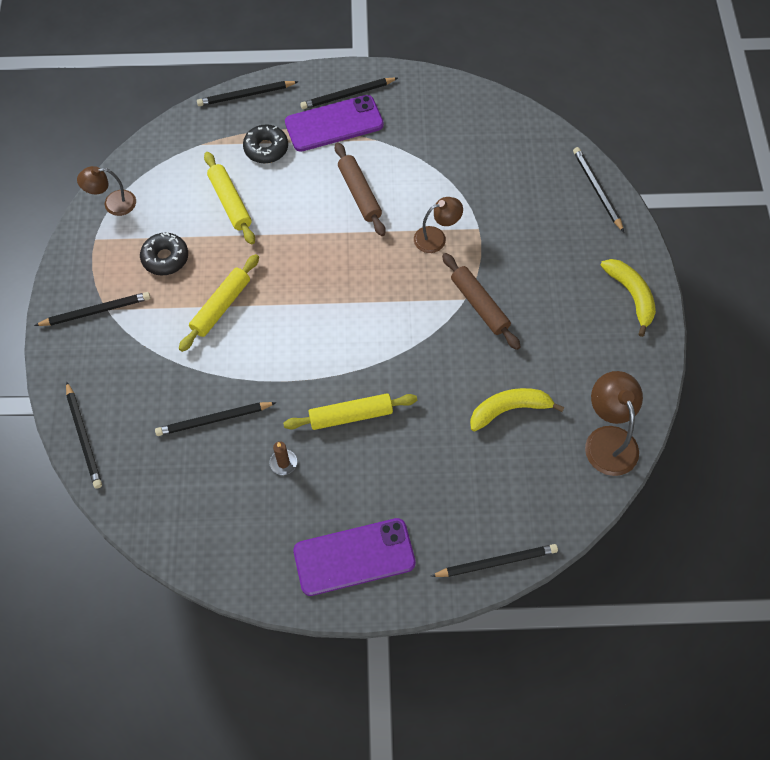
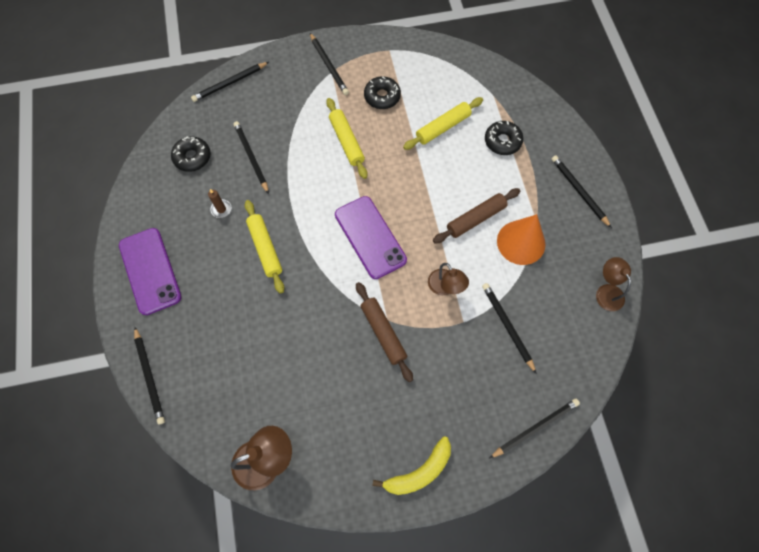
camera: 80 degrees right, 5 degrees up
(113, 204) = (422, 53): brown lamp -> brown lamp (607, 291)
(193, 494) = (192, 157): none -> black donut
(221, 306) = (346, 141): yellow rolling pin -> yellow rolling pin turned 45 degrees clockwise
(246, 95) = (553, 116): black pencil -> black pencil (507, 326)
(334, 124) = (544, 186): purple phone -> purple phone (370, 237)
(397, 159) = (521, 242): none -> orange cone
(479, 305) = (383, 333): brown rolling pin -> brown rolling pin turned 75 degrees counterclockwise
(509, 409) = (285, 370): yellow banana -> none

